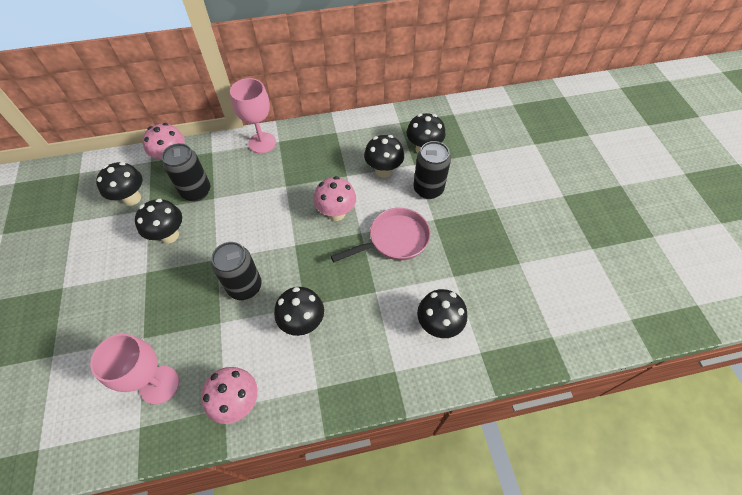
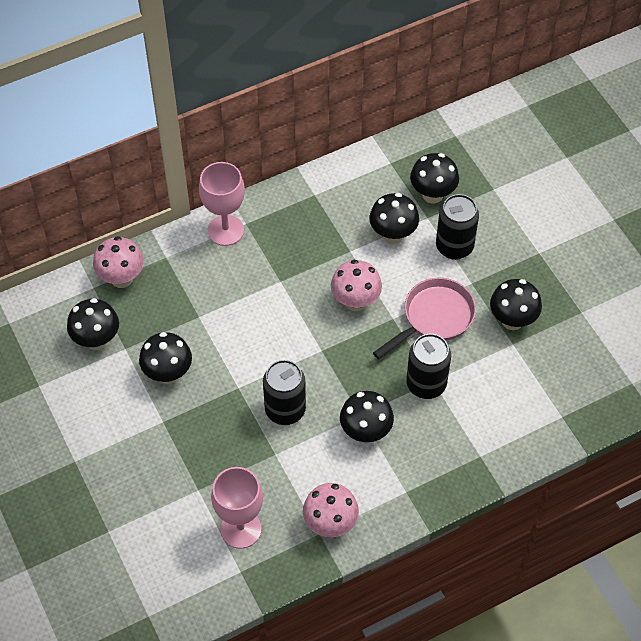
camera: 15 degrees left, 0 degrees up
(196, 191) = (173, 313): black can -> black can (426, 384)
(438, 325) = (511, 400): black mushroom -> black mushroom (512, 320)

